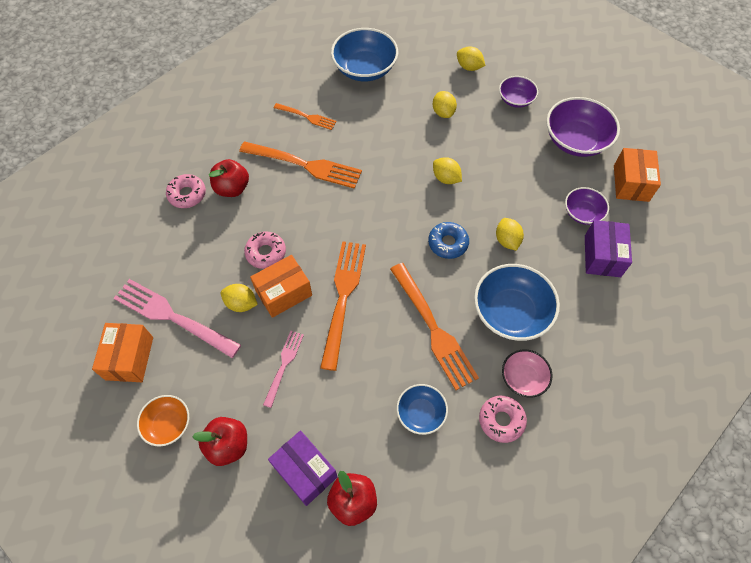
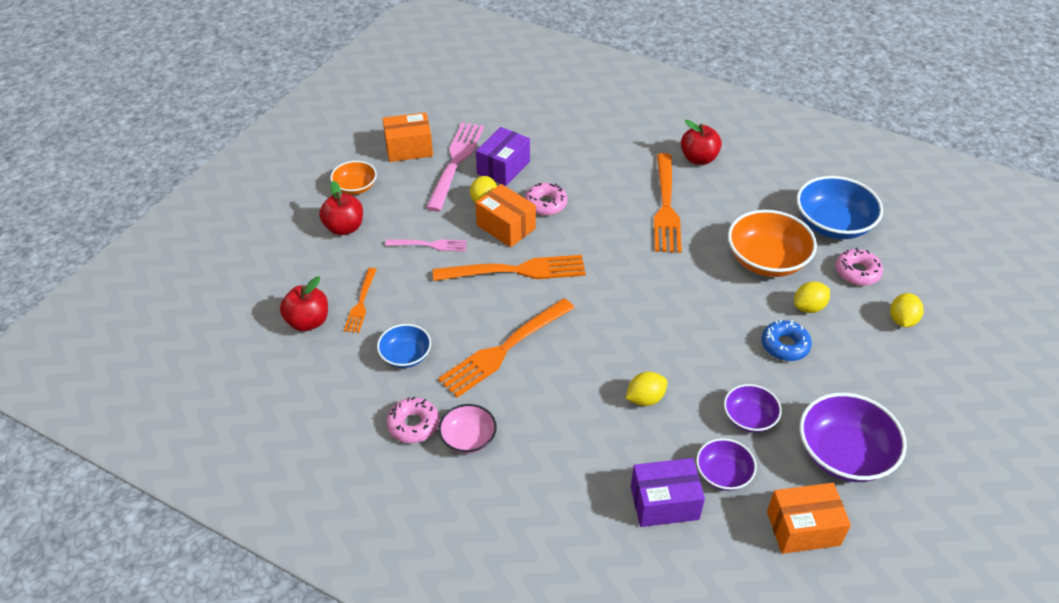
camera: 75 degrees right, 15 degrees down
(187, 194) = (589, 136): pink donut -> pink donut (857, 272)
(232, 188) = (610, 163): red apple -> red apple (698, 158)
(305, 471) = (330, 283): purple box -> purple box (503, 168)
(307, 117) = (732, 194): orange fork -> orange fork (361, 303)
(388, 120) = (766, 260): none -> orange bowl
(446, 178) = (708, 327): yellow lemon -> none
(448, 243) = (617, 343): blue donut -> blue donut (784, 345)
(511, 312) = (547, 416): blue bowl -> none
(516, 99) = (877, 377): purple bowl -> purple bowl (749, 418)

